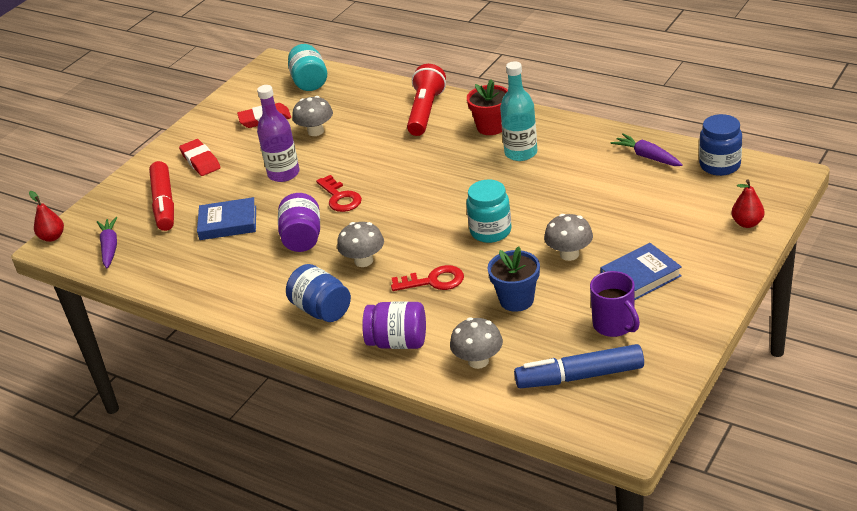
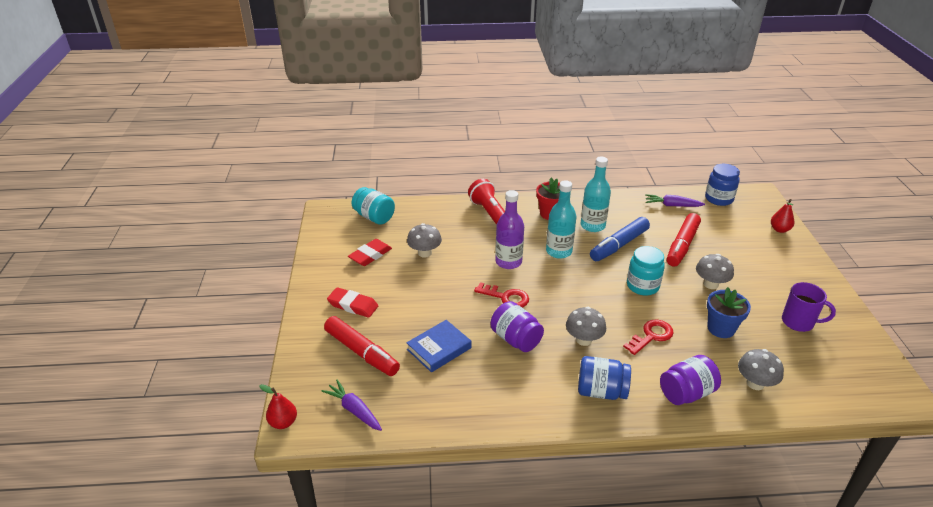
camera: 40 degrees left, 0 degrees up
(283, 174) = (438, 293): purple bottle -> purple bottle (508, 262)
(448, 169) = (559, 251): none -> turquoise bottle
(579, 376) = (826, 366): blue marker -> blue marker (619, 245)
(594, 204) = (682, 245): none -> red marker
(640, 276) = (769, 283): blue book -> none

